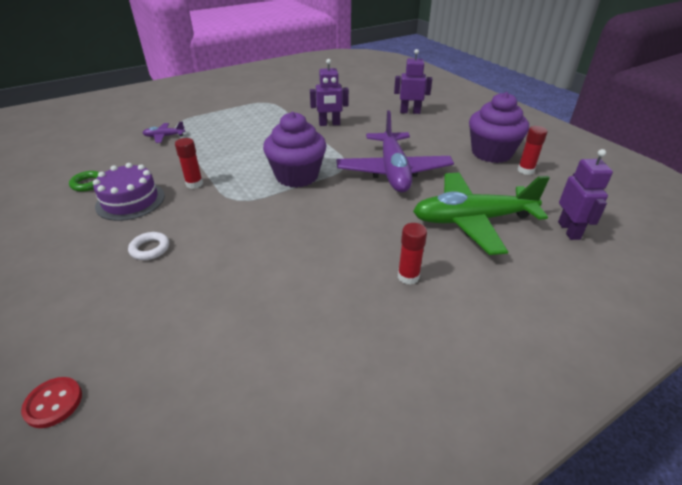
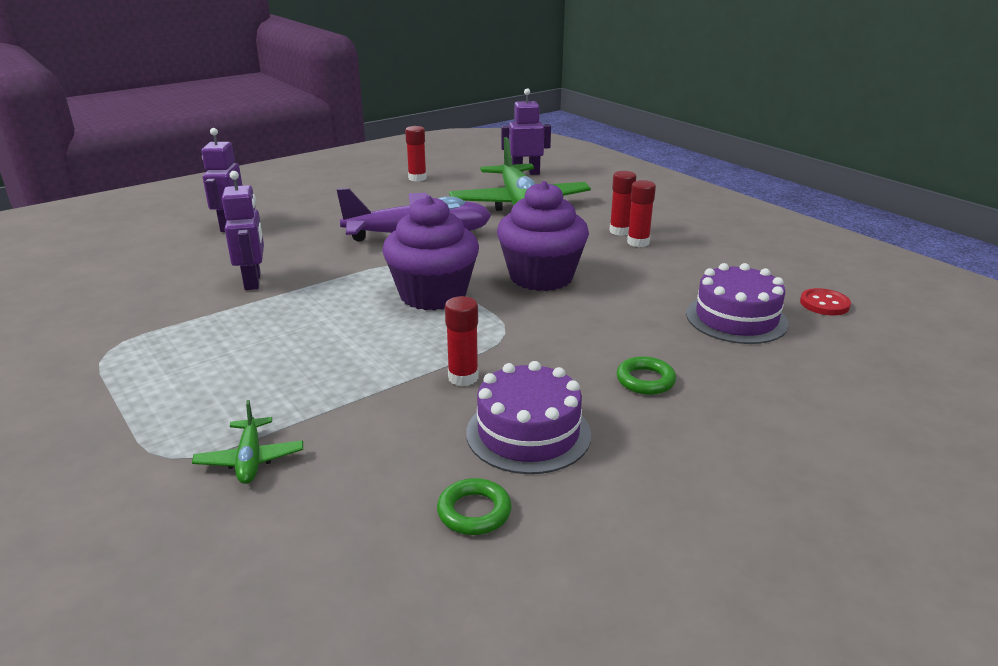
camera: 95 degrees left, 10 degrees down
(53, 403) = (898, 379): red button -> red button (824, 304)
(150, 249) = (645, 380): white ring -> green ring
(164, 136) = (250, 459): purple plane -> green plane
(206, 318) = (736, 318): none -> purple cake
(379, 285) = (638, 242): none -> red glue stick
(491, 153) = (375, 189): purple cupcake -> purple cupcake (541, 277)

